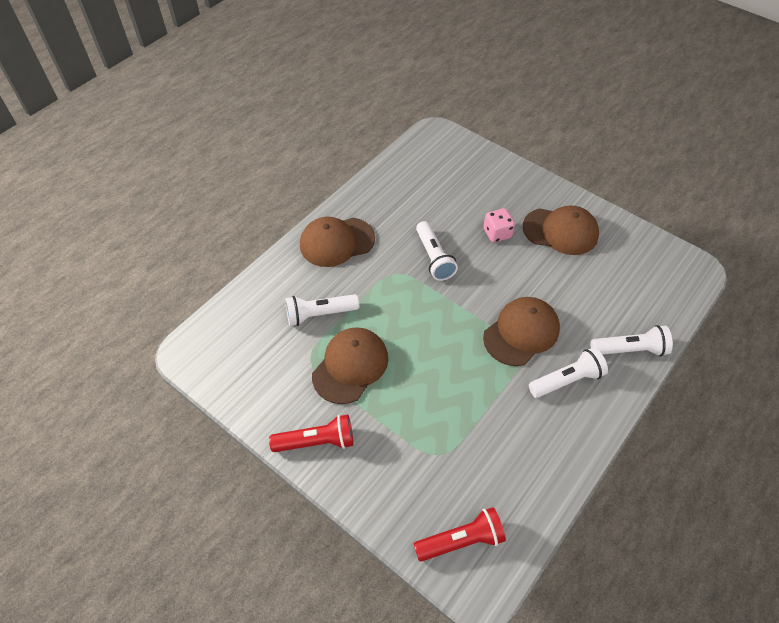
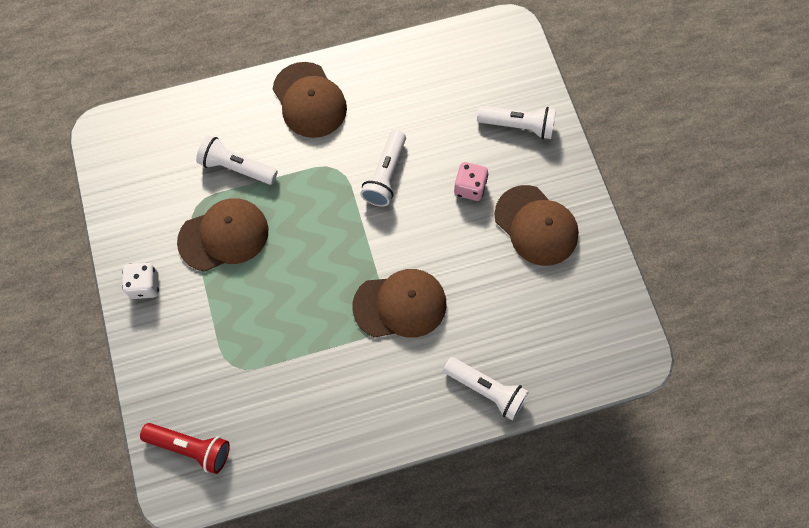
camera: 35 degrees right, 15 degrees up
(316, 442) = (145, 285): red flashlight -> white dice
(337, 242) = (309, 100): brown cap -> brown cap turned 135 degrees counterclockwise
(567, 380) = (400, 378): white flashlight -> white flashlight (518, 126)

